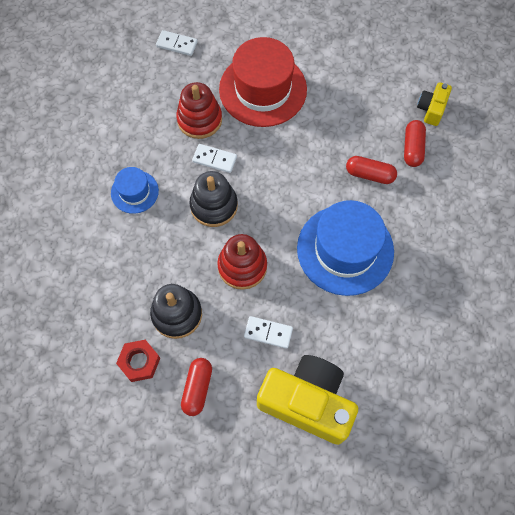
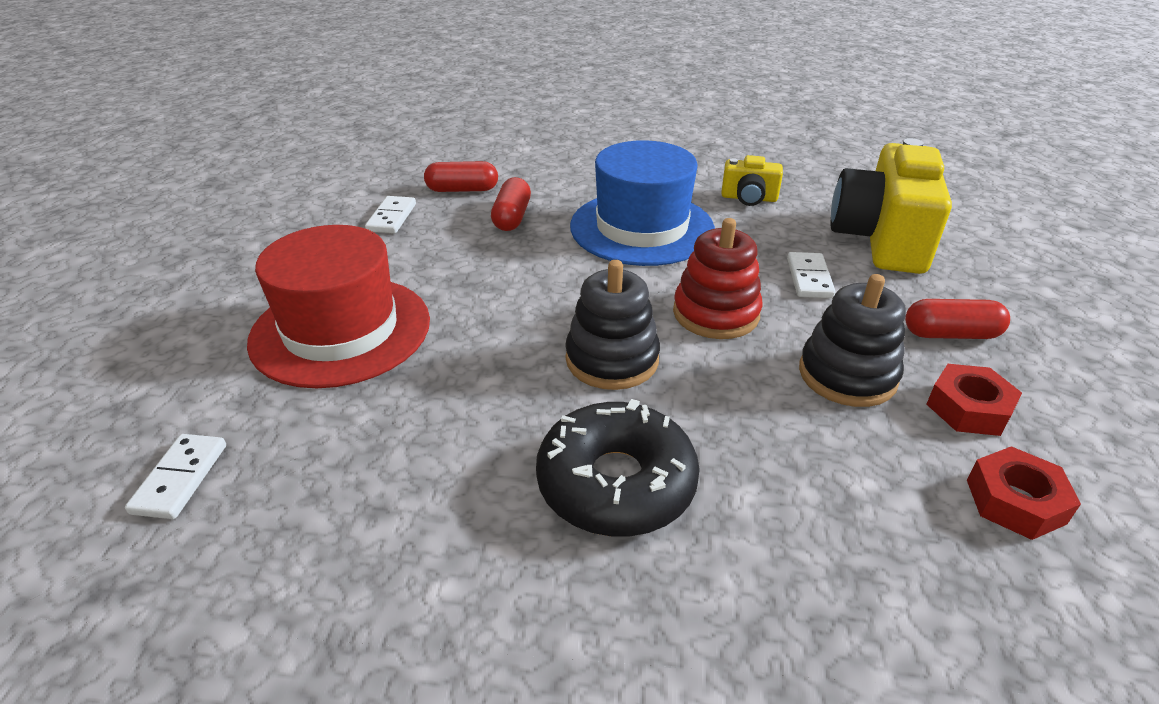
camera: 100 degrees left, 30 degrees down
(82, 347) = (1015, 501): none -> red nut
(134, 192) = (616, 483): blue hat -> black donut
(199, 119) = (412, 406): red stacking toy -> none
(214, 159) = (509, 372): white domino -> white domino (392, 217)
(431, 109) = (395, 180): yellow camera -> yellow camera (749, 198)

